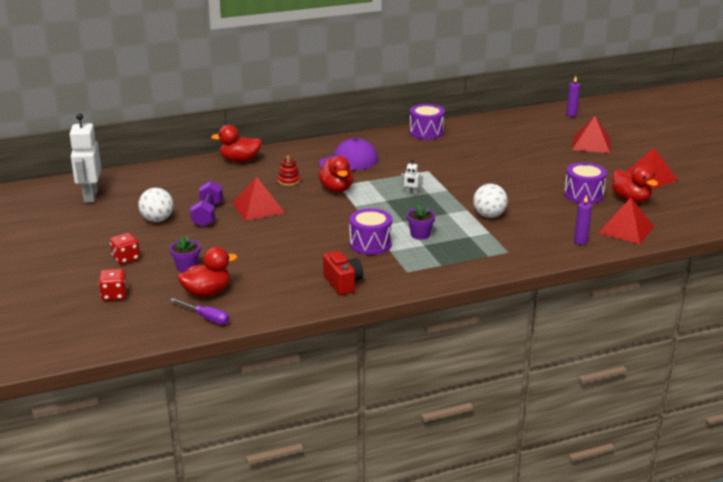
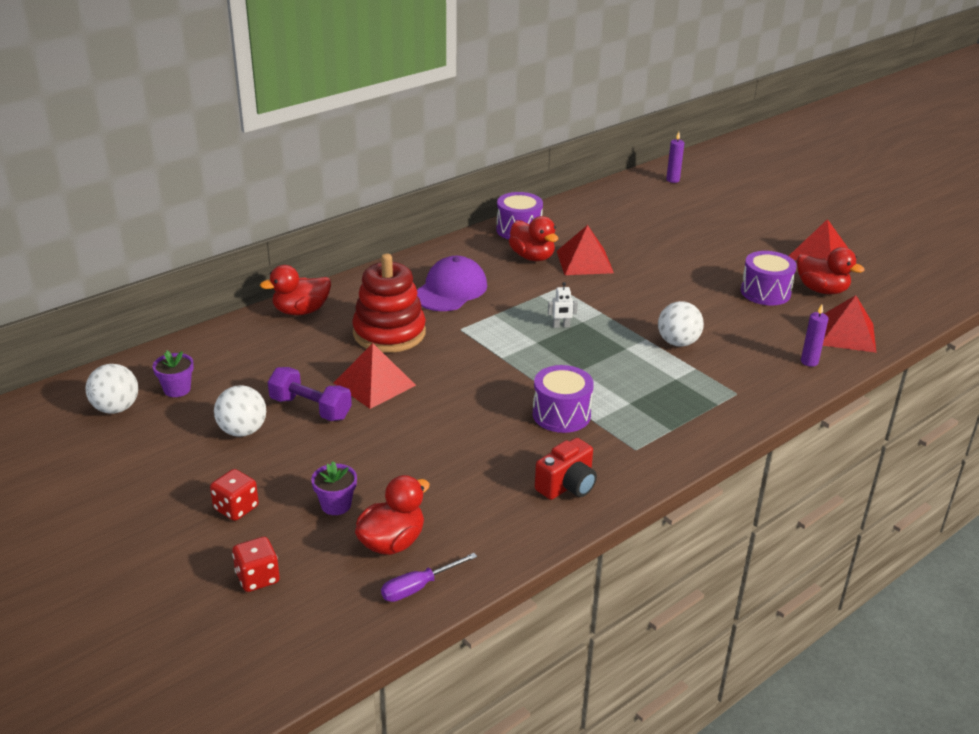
camera: 20 degrees left, 5 degrees up
(90, 196) = (116, 408): white robot -> white ball
(206, 318) = (418, 587): purple screwdriver -> purple screwdriver turned 135 degrees clockwise
(207, 214) = (310, 408): purple dumbbell -> purple dumbbell turned 45 degrees counterclockwise
(289, 181) = (389, 333): red stacking toy -> red stacking toy, size x2.30
(336, 189) = (461, 335): red duck -> red duck (532, 257)
(343, 283) = (567, 486): red camera -> red camera turned 90 degrees clockwise
(420, 234) = (614, 388): purple flower pot -> purple flower pot (177, 389)
(591, 144) = (723, 218): red pyramid -> red pyramid (584, 262)

